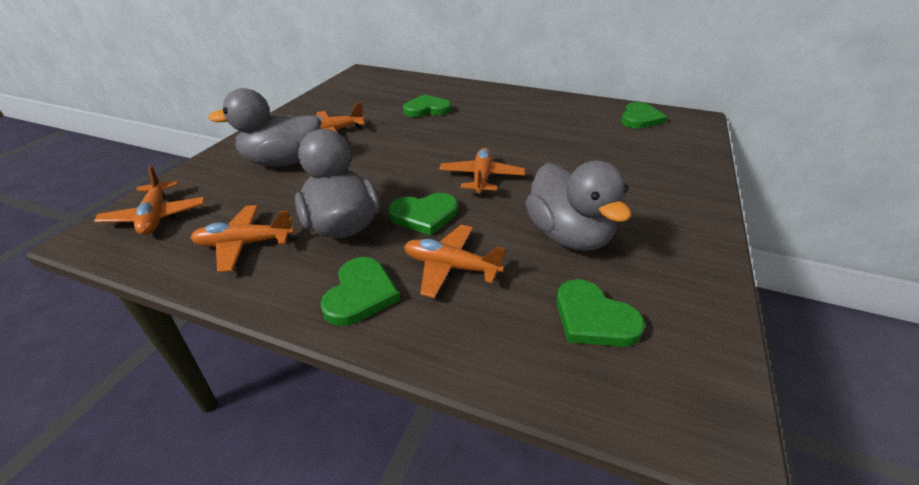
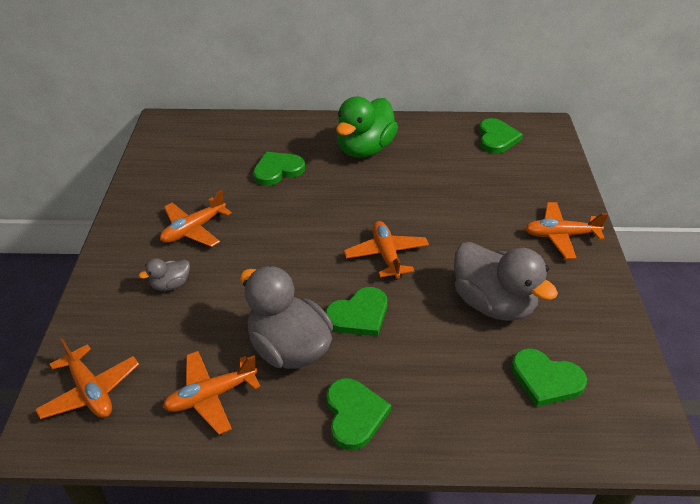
camera: 20 degrees left, 5 degrees up
(282, 162) = (171, 285): grey duck -> grey duck, size x0.46
(450, 267) = (413, 365): orange plane -> orange plane (560, 235)
(510, 108) = (365, 149): none -> green duck

